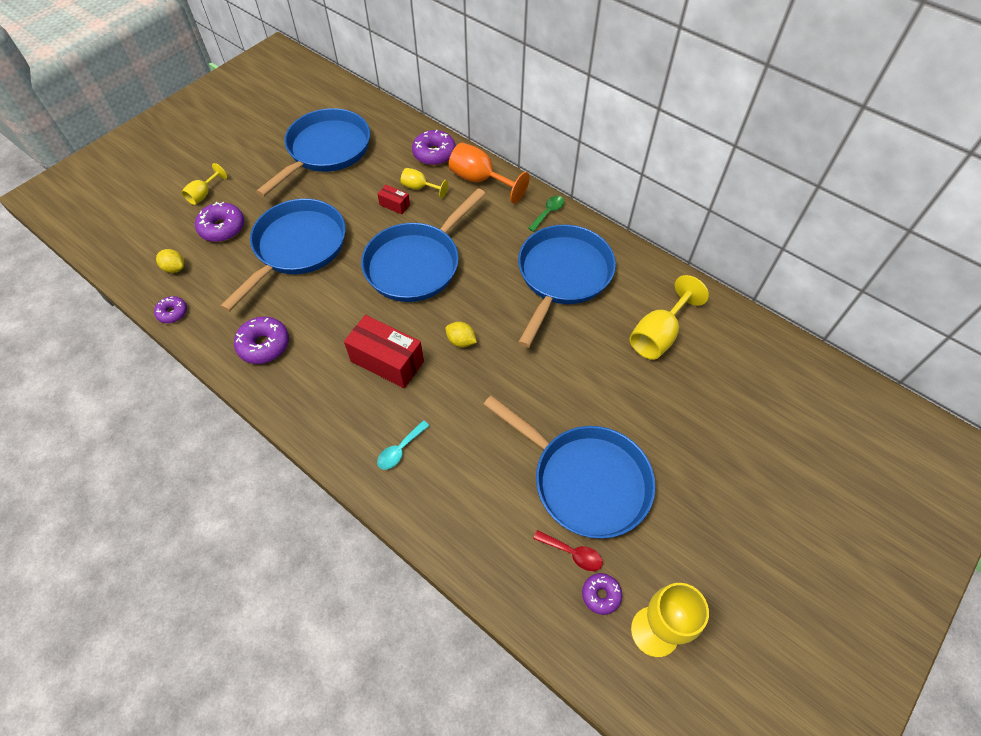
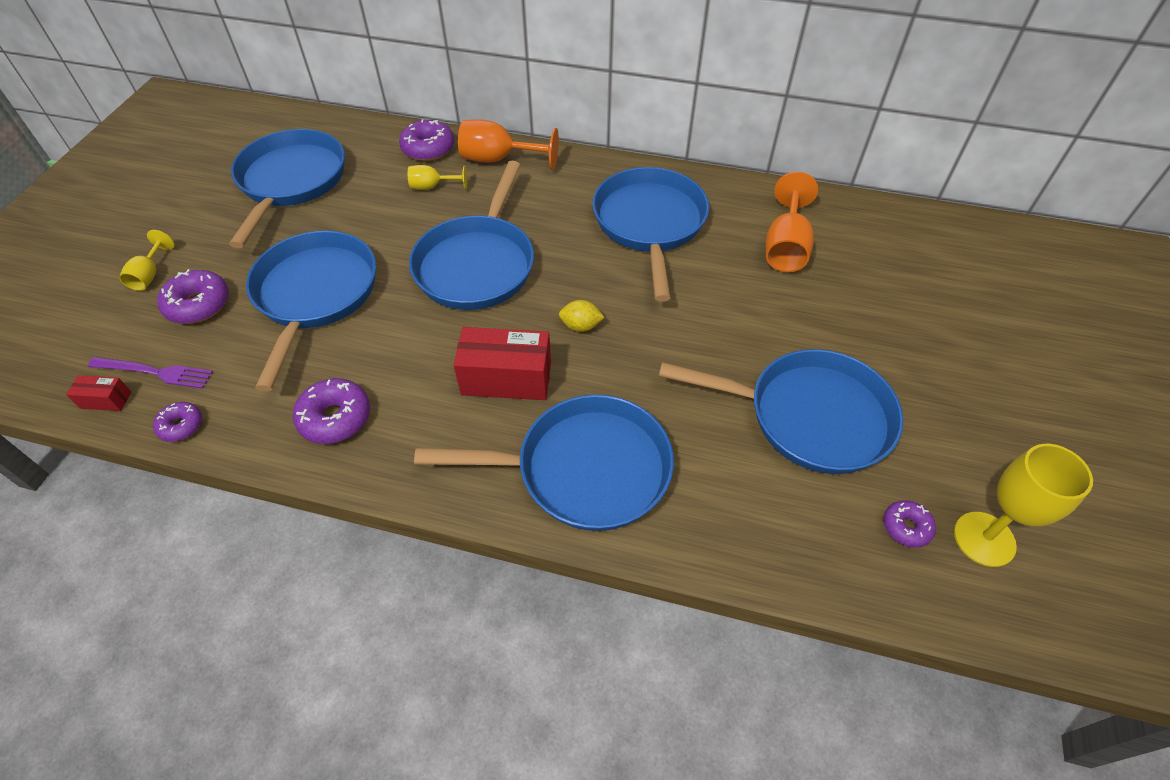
camera: 25 degrees left, 5 degrees down
(175, 268) = (154, 372): yellow lemon -> purple fork
(394, 205) = (412, 212): red box -> red box (106, 400)
(400, 450) = (583, 469): turquoise spoon -> blue pan
(548, 212) = (594, 168): green spoon -> none
(573, 553) = (848, 497): red spoon -> none
(658, 335) = (785, 247): yellow goblet -> orange goblet

